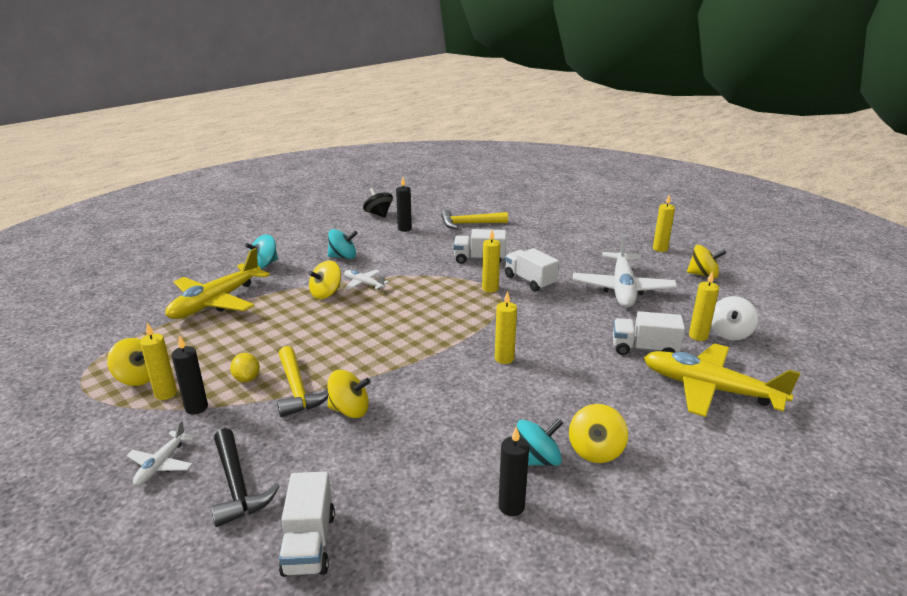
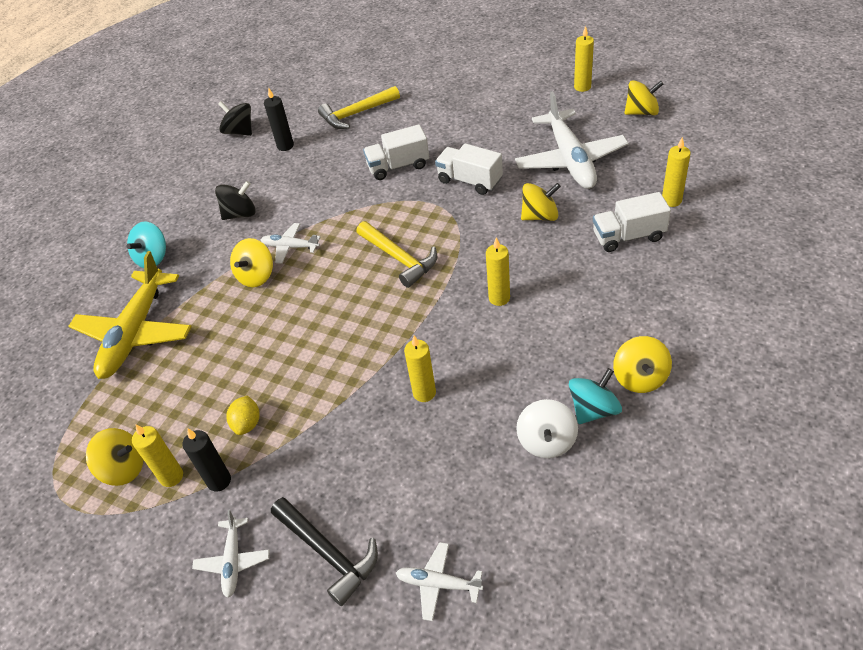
camera: 15 degrees left, 20 degrees up
(247, 378) = (247, 424): yellow lemon -> yellow lemon turned 45 degrees clockwise
(297, 389) = (311, 417): yellow hammer -> yellow hammer (399, 258)
(309, 543) = (438, 584): white truck -> white plane
(343, 257) = (240, 214): turquoise spinning top -> black spinning top
(349, 410) = (382, 422): yellow spinning top -> yellow spinning top (540, 216)
(490, 288) = (433, 206): yellow candle -> yellow candle (424, 393)
(511, 506) = (596, 470): black candle -> none
(710, 389) = (710, 265): yellow plane -> none
(730, 333) = (699, 186): white spinning top -> white spinning top (546, 441)

